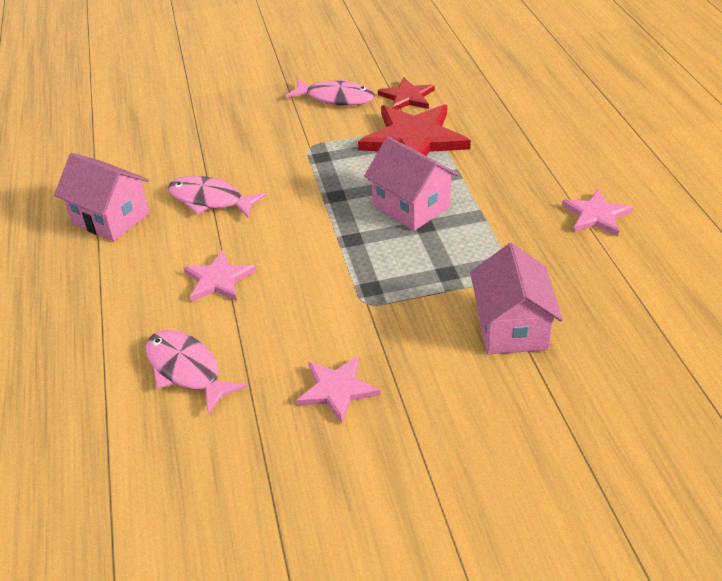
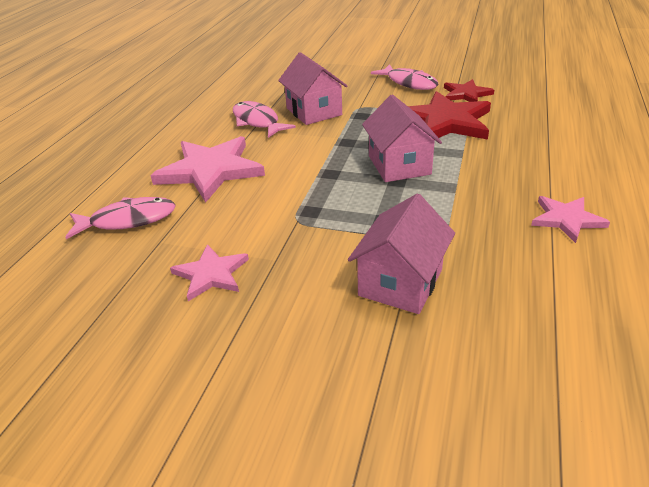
camera: 30 degrees right, 5 degrees down
(111, 218) = (186, 115): pink house -> pink house (314, 111)
(187, 370) = (128, 220): pink fish -> pink fish turned 90 degrees clockwise
(218, 280) = (210, 170): pink star -> pink star, size x1.79

